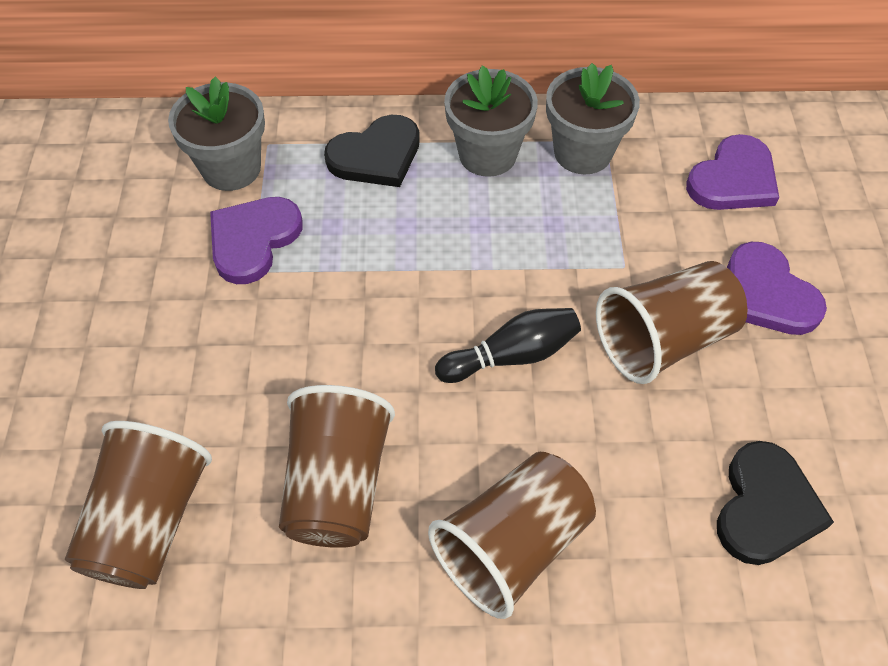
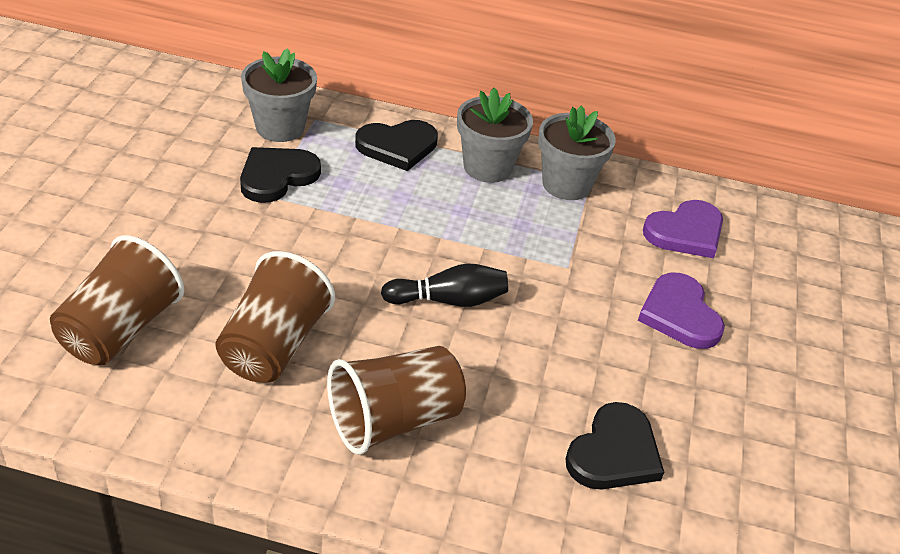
camera: 10 degrees right, 15 degrees down
(253, 240) = (277, 176): purple heart -> black heart
(663, 340) = (578, 322): brown cup -> none

